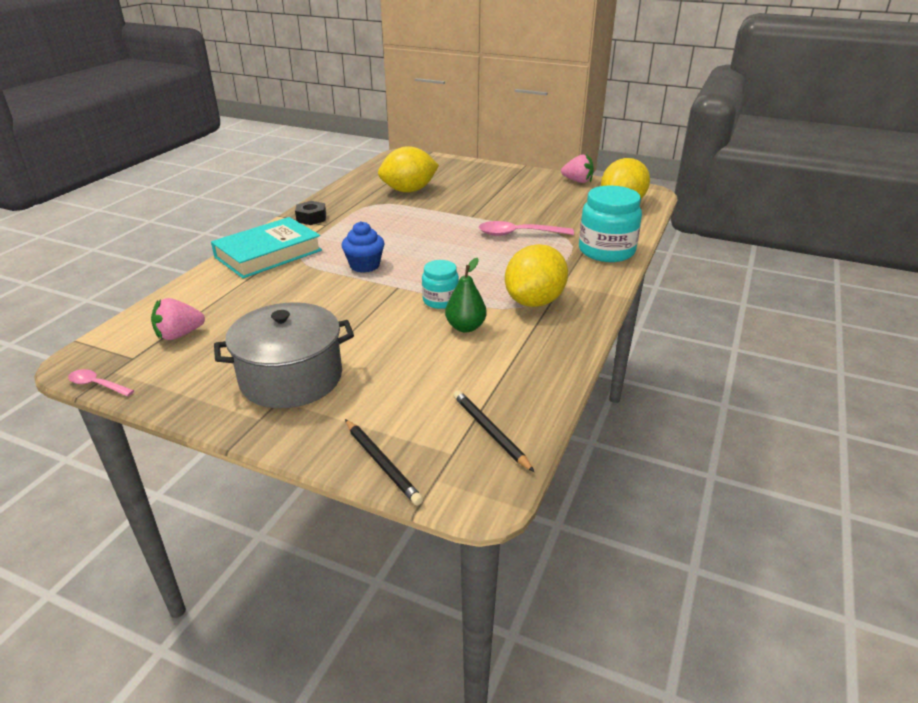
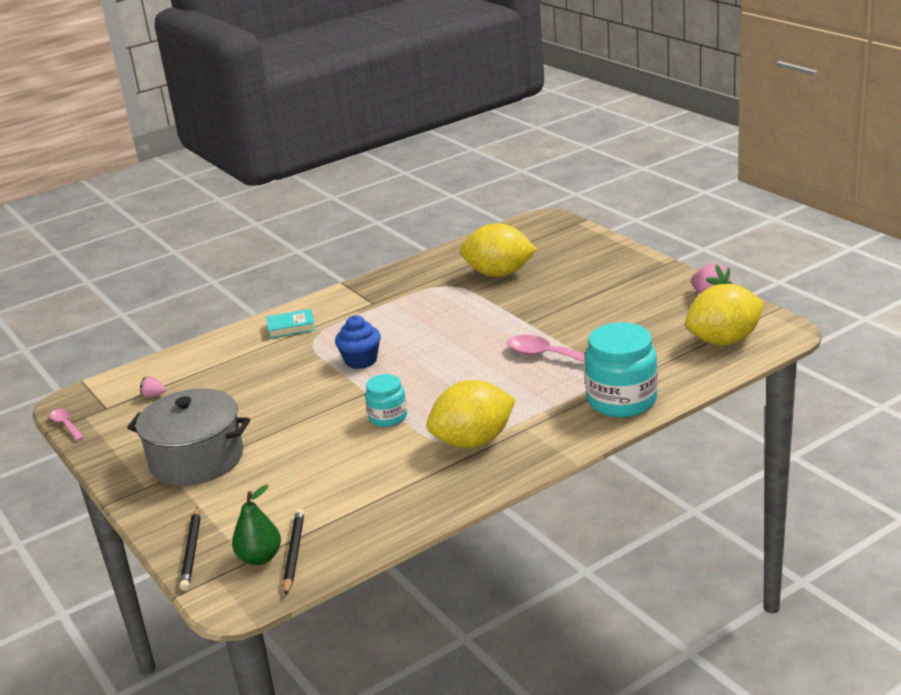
camera: 35 degrees right, 5 degrees down
(179, 335) = (153, 395): pink strawberry -> pink strawberry, size x0.56
(268, 254) = (291, 327): turquoise book -> turquoise book, size x0.49
(311, 218) = (367, 292): black nut -> none
(465, 327) = (380, 451): green pear -> green pear (260, 558)

